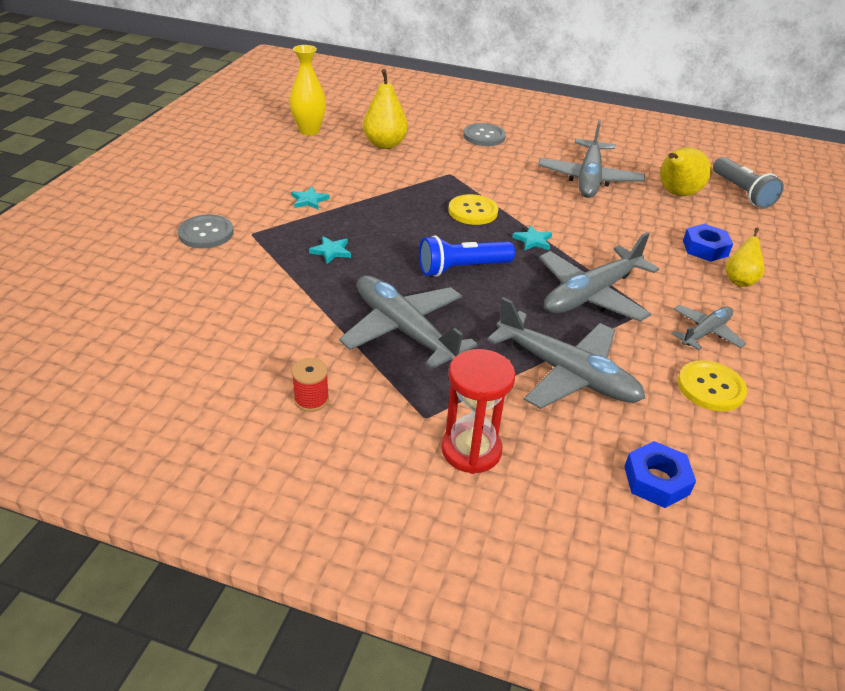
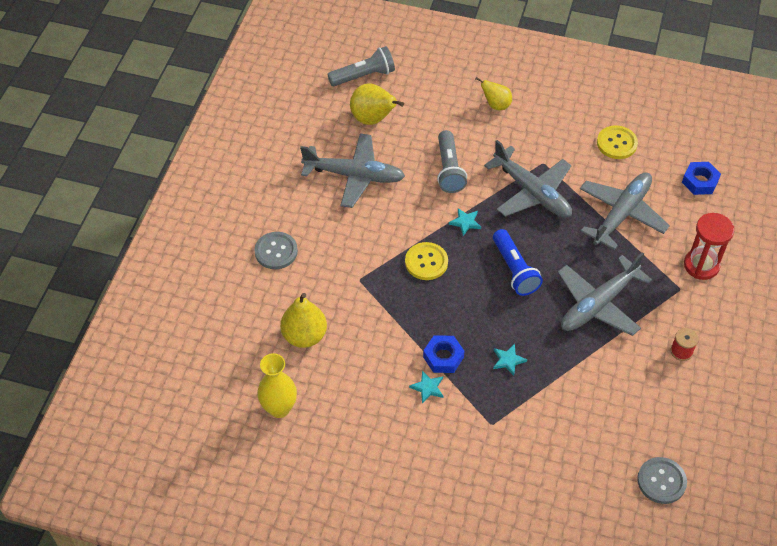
camera: 90 degrees left, 15 degrees up
(206, 233) = (498, 459): grey button -> grey button (661, 481)
(614, 236) = (449, 169): none -> grey flashlight
(705, 248) = (456, 116): blue nut -> blue nut (443, 357)
(705, 333) = (562, 136): grey plane -> none

